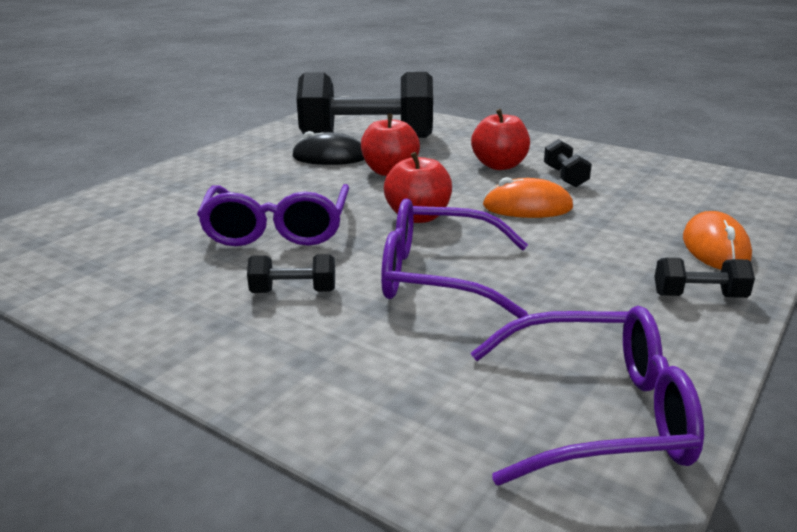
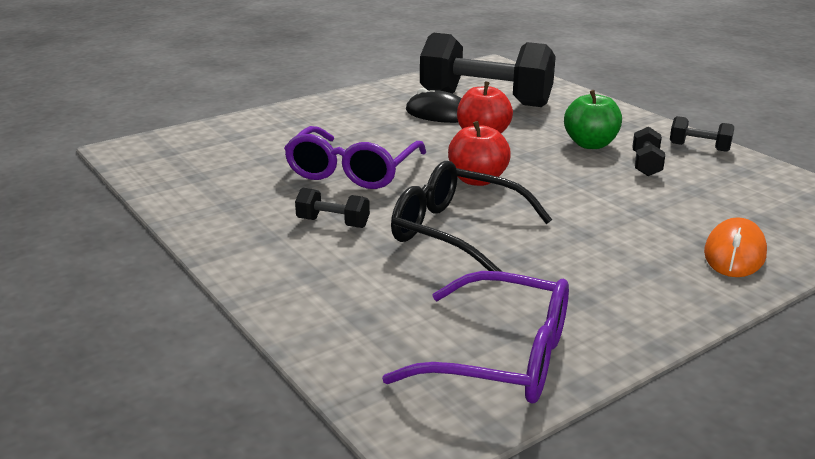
camera: 20 degrees right, 0 degrees up
(438, 276) = (456, 232): purple glasses -> black glasses
(499, 165) = (590, 144): red apple -> green apple
(527, 207) = (584, 187): orange mouse -> none
(699, 296) = (675, 291): black dumbbell -> black dumbbell (699, 147)

